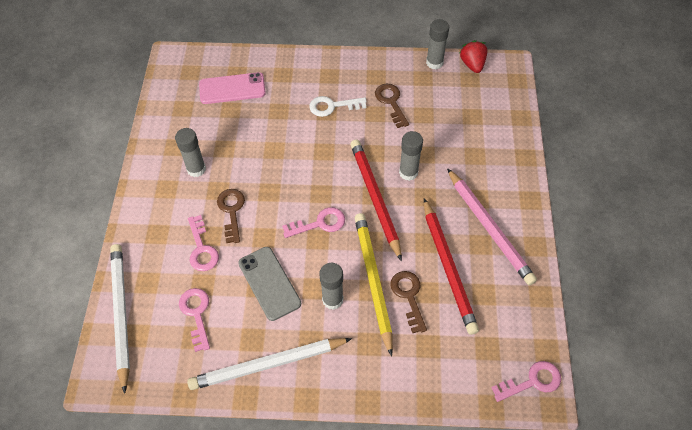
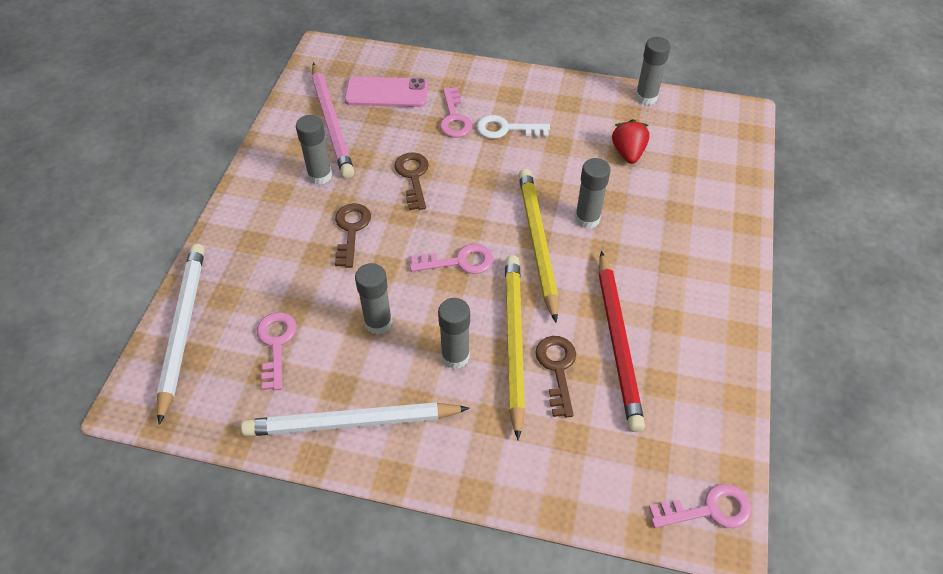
camera: 10 degrees right, 5 degrees down
(202, 248) = (303, 268): pink key -> pink key (454, 118)
(269, 283) = (378, 322): grey phone -> grey glue stick
(375, 198) = (537, 243): red pencil -> yellow pencil
(391, 102) = (581, 134): brown key -> brown key (413, 177)
(472, 64) = (695, 106): red strawberry -> red strawberry (628, 153)
(489, 228) = (683, 302): pink pencil -> pink pencil (331, 123)

